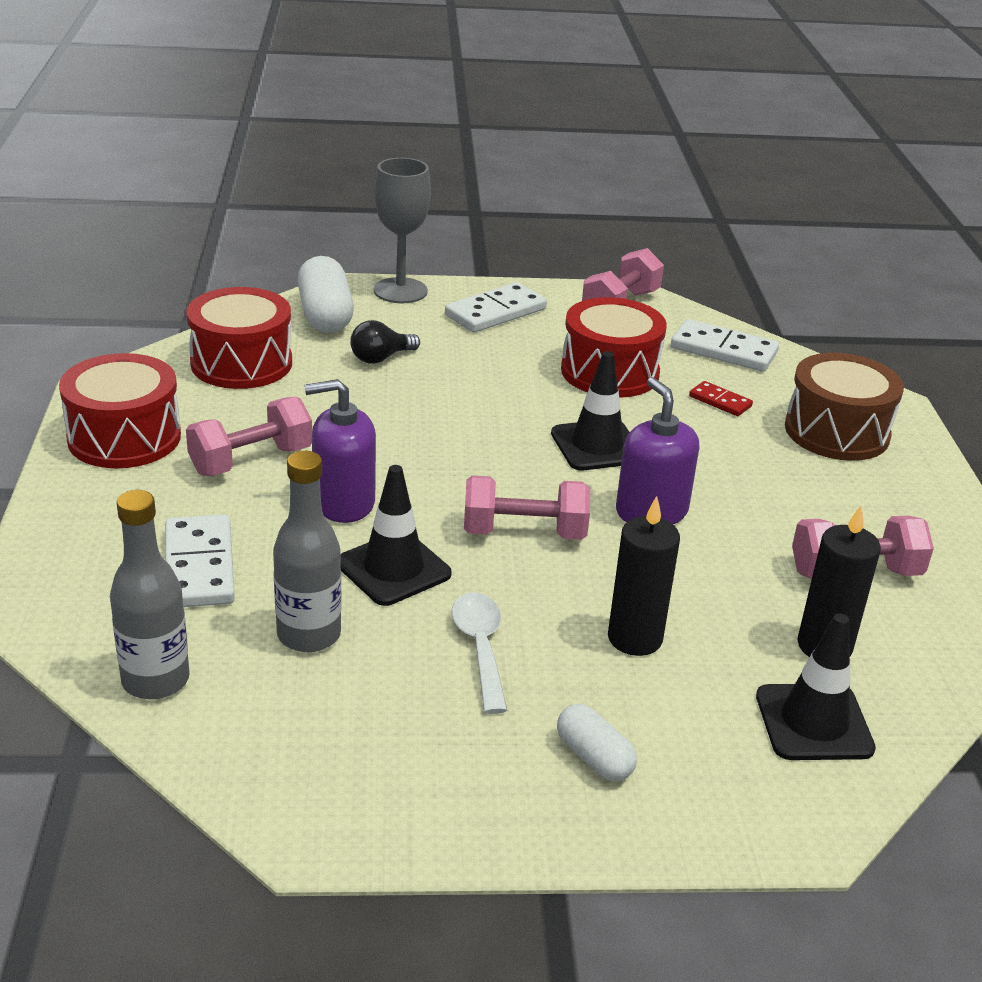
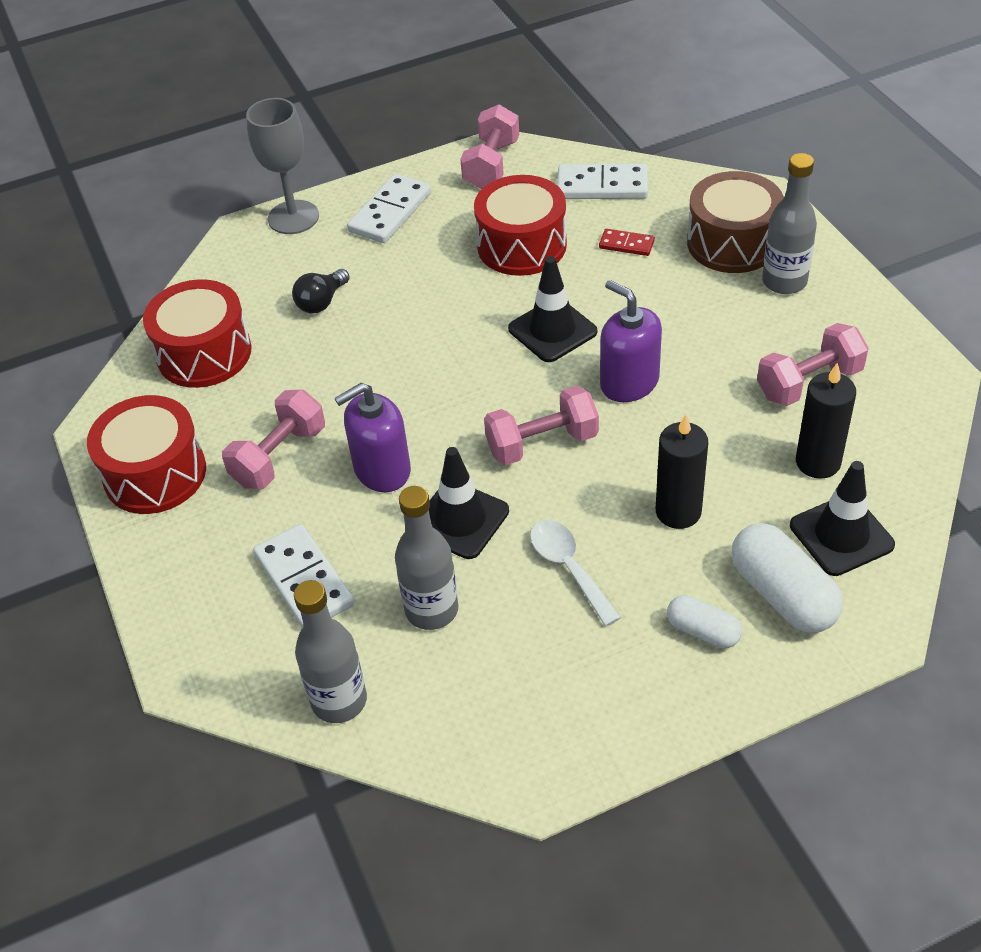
camera: 15 degrees left, 15 degrees up
(325, 316) = (244, 271): white capsule -> white capsule (782, 594)
(876, 479) = (784, 282): none -> grey bottle

